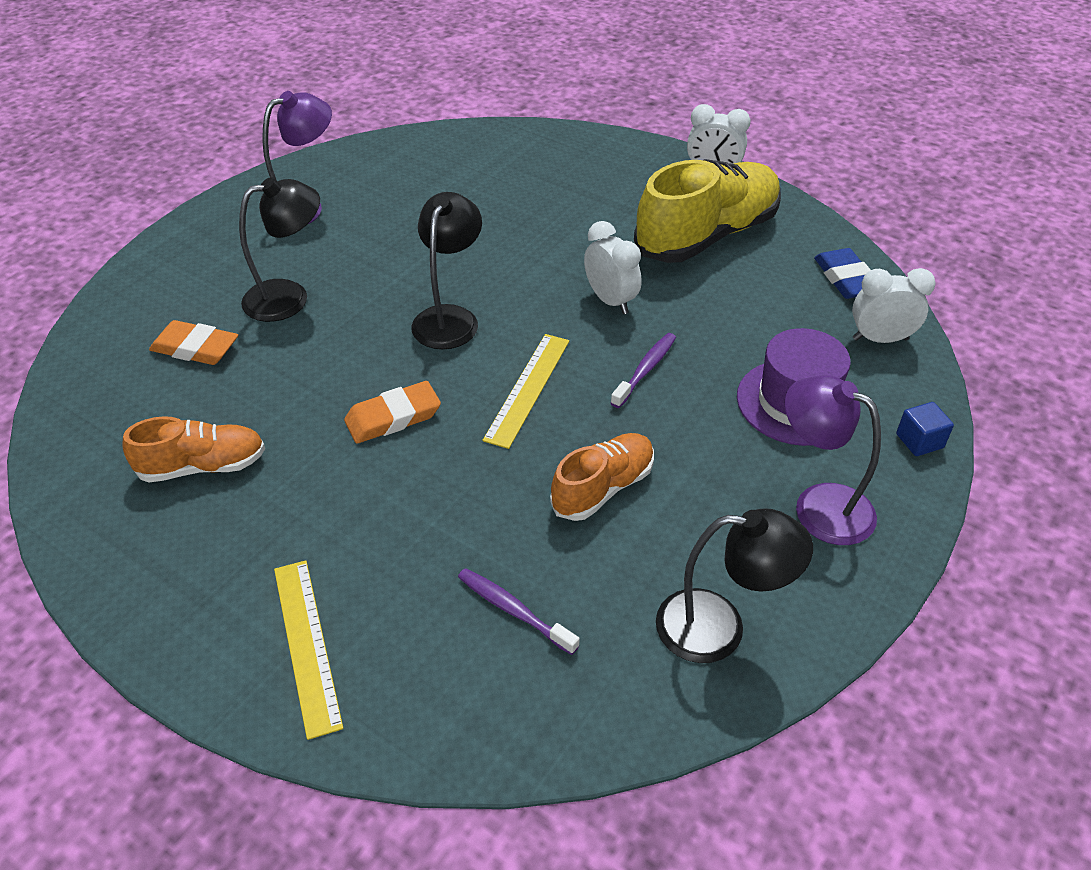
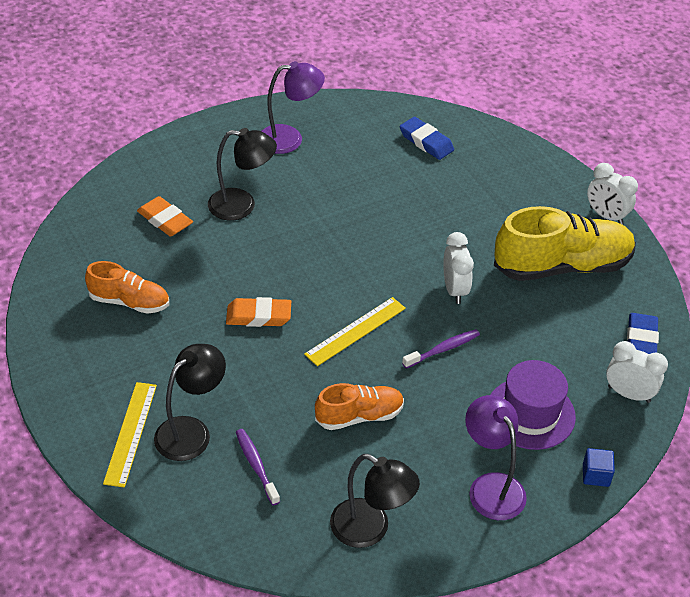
camera: 25 degrees right, 0 degrees up
(449, 318) = (336, 260): black lamp -> black lamp (191, 431)
(468, 162) = (426, 142): none -> blue eraser

